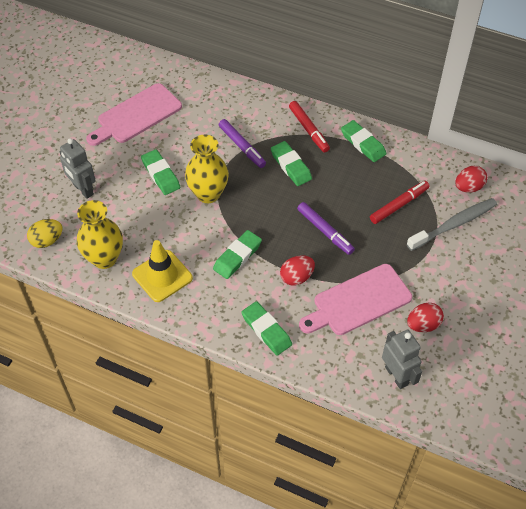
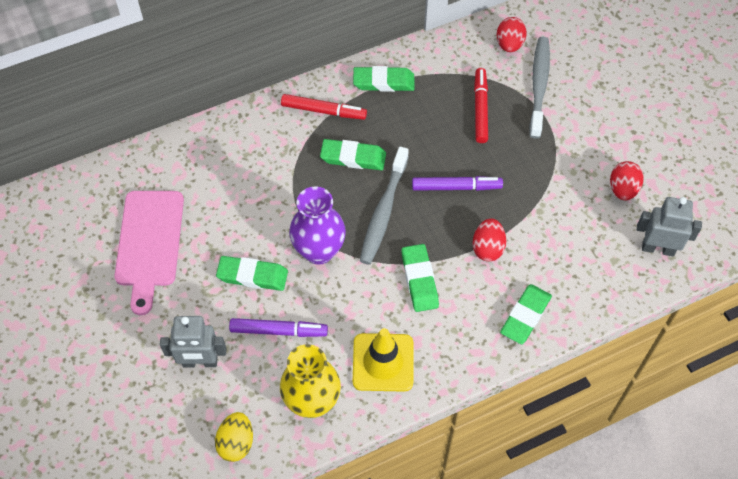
camera: 50 degrees left, 5 degrees up
(208, 194) = (319, 251): yellow vase -> purple vase
(242, 147) = (288, 180): purple marker -> purple marker (278, 330)
(266, 330) = (525, 316): green eraser -> green eraser turned 60 degrees counterclockwise
(268, 206) = (383, 212): none -> grey toothbrush
(358, 301) = (556, 219): pink cutting board -> none

